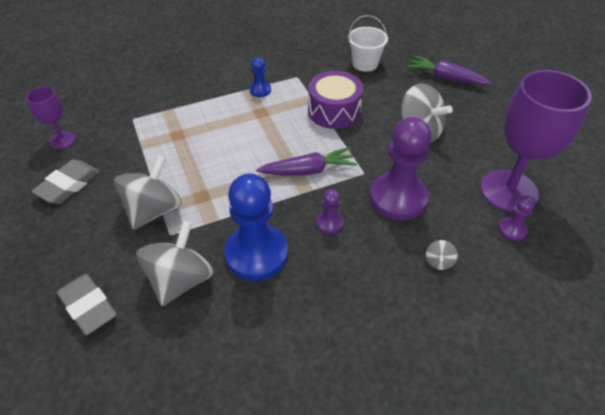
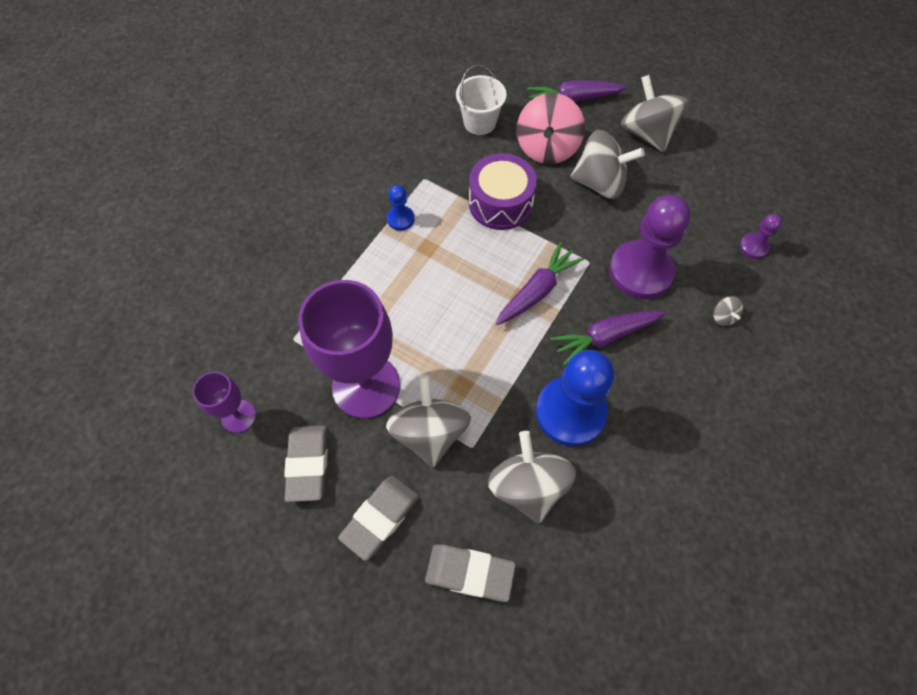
camera: 35 degrees left, 15 degrees up
(73, 238) = (380, 518): none -> grey eraser
(329, 223) = (605, 337): purple pawn -> purple carrot
(398, 96) = (547, 148): none -> pink spinning top
(486, 119) = (647, 133): none -> grey spinning top
(508, 190) = (722, 206): purple goblet -> purple goblet (366, 386)

